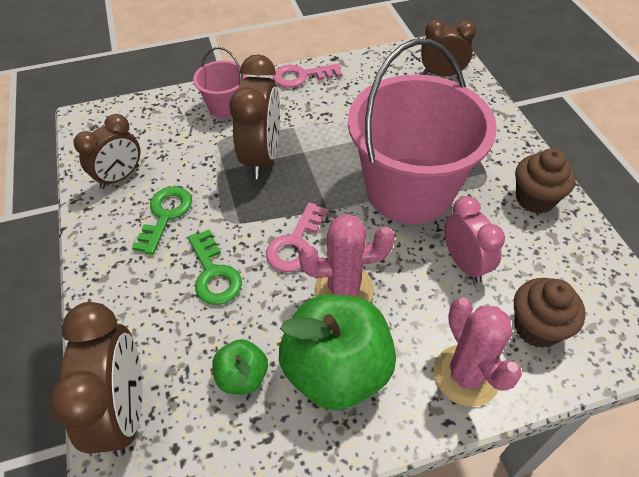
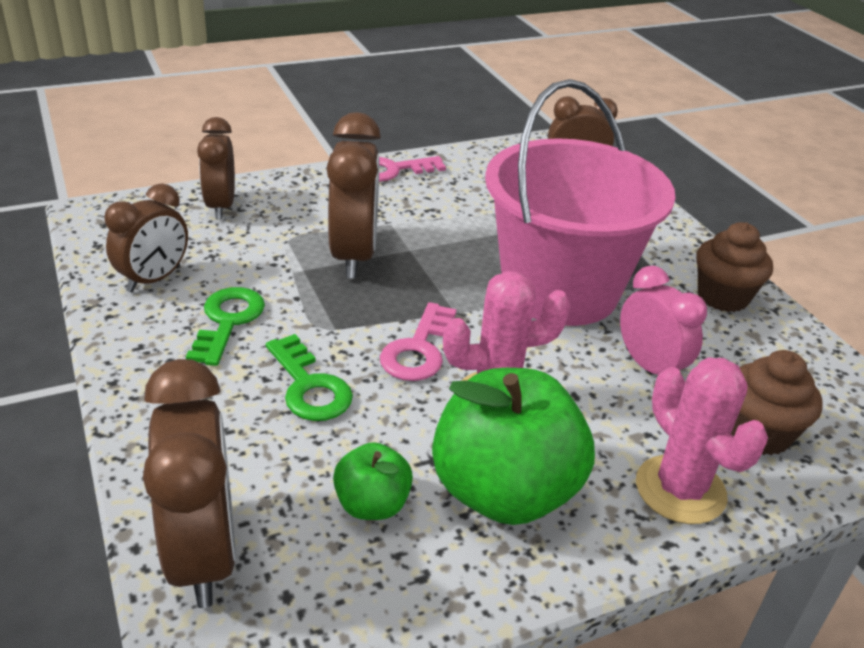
camera: 10 degrees left, 15 degrees down
(174, 111) = (221, 206): none -> brown clock
(225, 106) = (293, 201): pink bucket -> none

